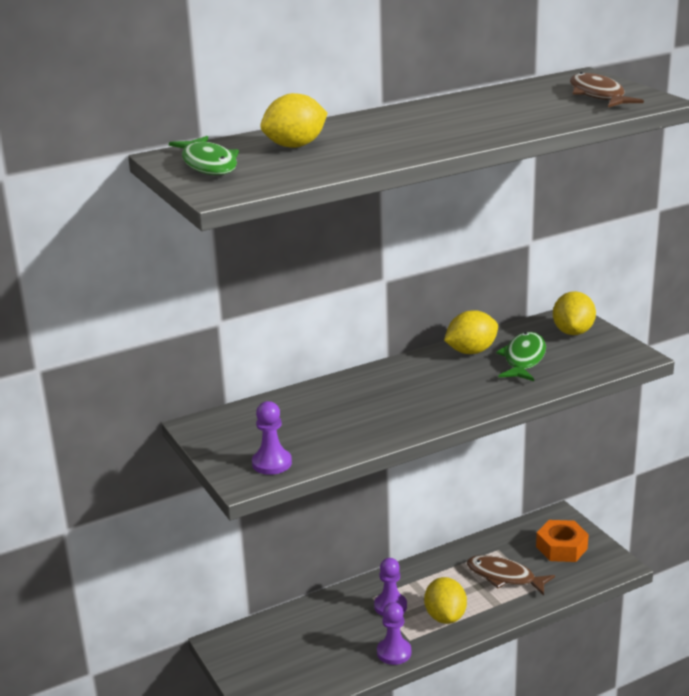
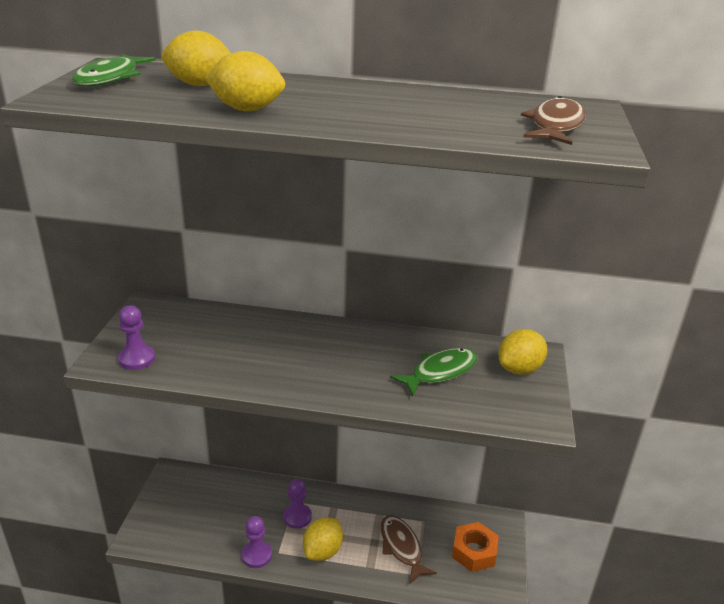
camera: 35 degrees right, 5 degrees up
(471, 351) = (409, 344): yellow lemon -> yellow lemon (247, 109)

